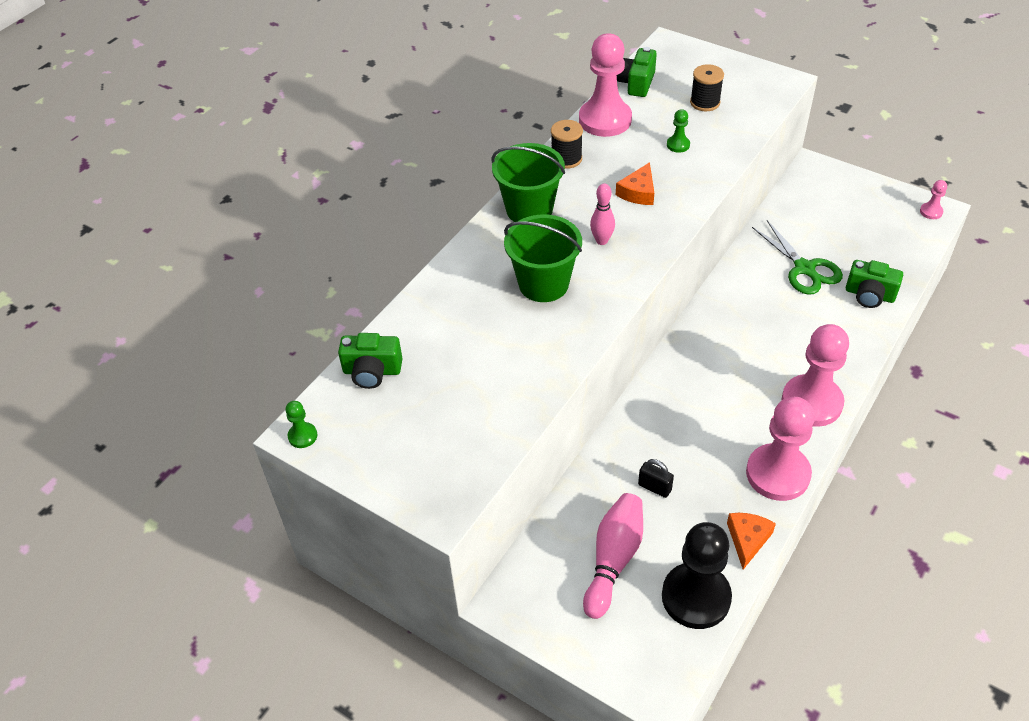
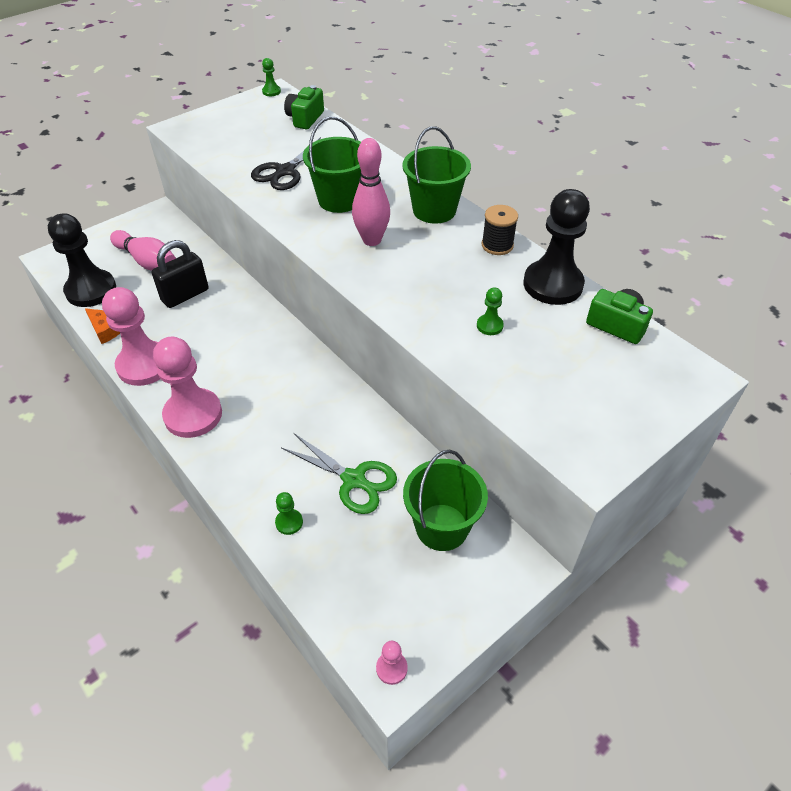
camera: 105 degrees right, 0 degrees up
(507, 348) = (285, 172): none -> black scissors
(602, 240) = (372, 240): pink bowling pin -> pink bowling pin, size x1.62
(605, 120) = (553, 284): pink pawn -> black pawn
(638, 192) = (426, 278): orange cheese -> none
(654, 487) = (185, 295): black padlock -> black padlock, size x1.84
(705, 102) = (562, 371): black spool -> none
(805, 269) = (354, 480): green scissors -> green scissors turned 135 degrees counterclockwise
(812, 211) = (442, 527): none -> green bucket
(869, 295) = (289, 522): green camera -> green pawn

